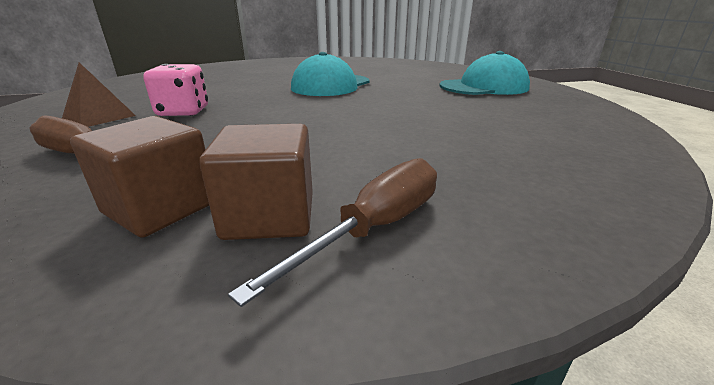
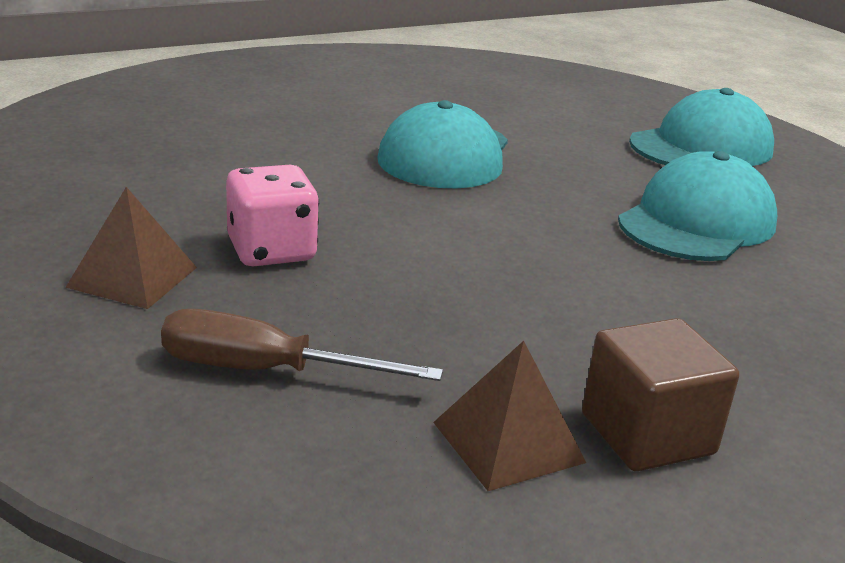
camera: 20 degrees left, 0 degrees up
(160, 208) = (508, 442): brown cube -> brown pyramid
(376, 227) = (772, 433): brown screwdriver -> none
(447, 113) = (697, 222): none -> turquoise cap

